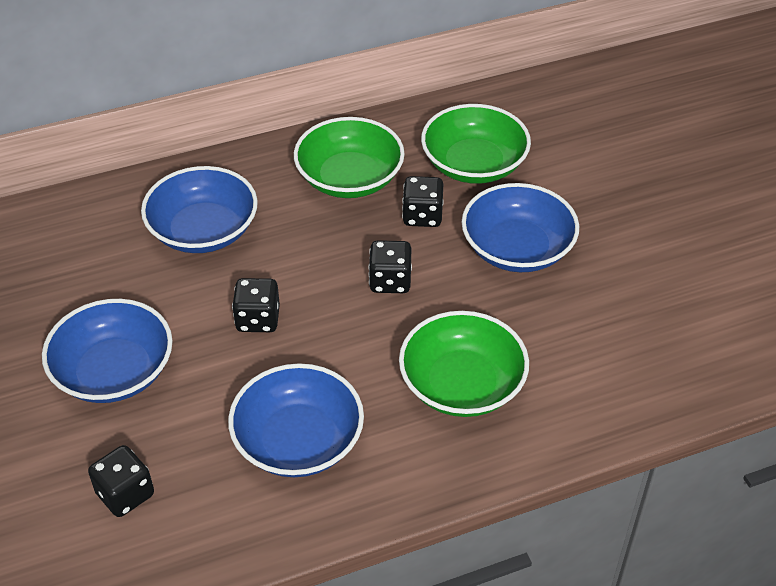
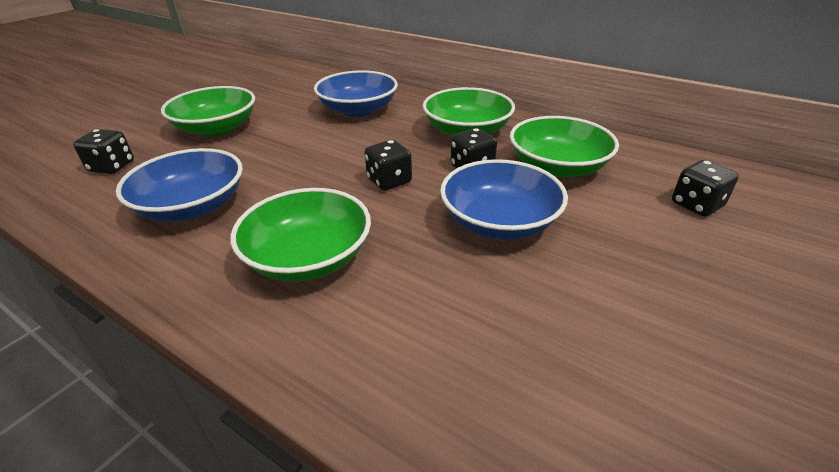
camera: 55 degrees right, 10 degrees down
(114, 371) = (217, 128): blue bowl -> green bowl
(258, 319) = (300, 151): black dice -> black dice (696, 205)

